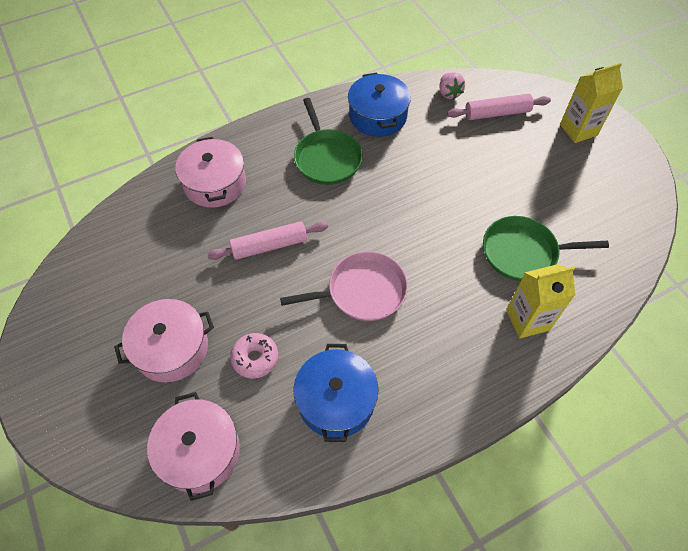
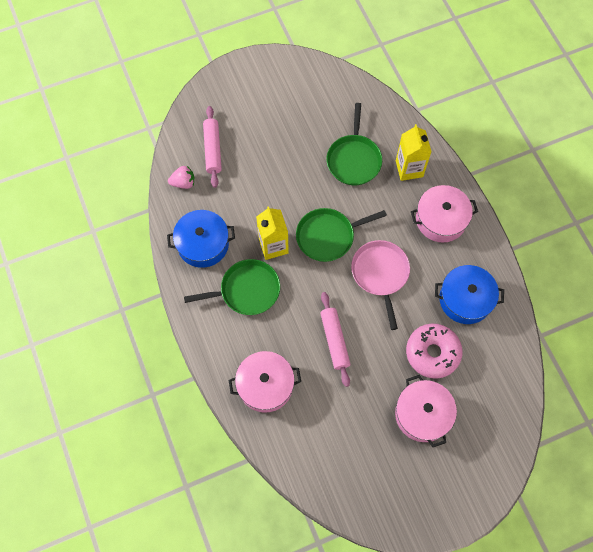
camera: 85 degrees left, 10 degrees up
(200, 451) = (500, 390): pink pot -> pink pot (441, 219)
(255, 358) = (432, 353): pink donut -> pink donut, size x1.60
(407, 231) = (328, 236): none -> green pan
(578, 130) = (239, 94): yellow carton -> yellow carton (273, 246)

